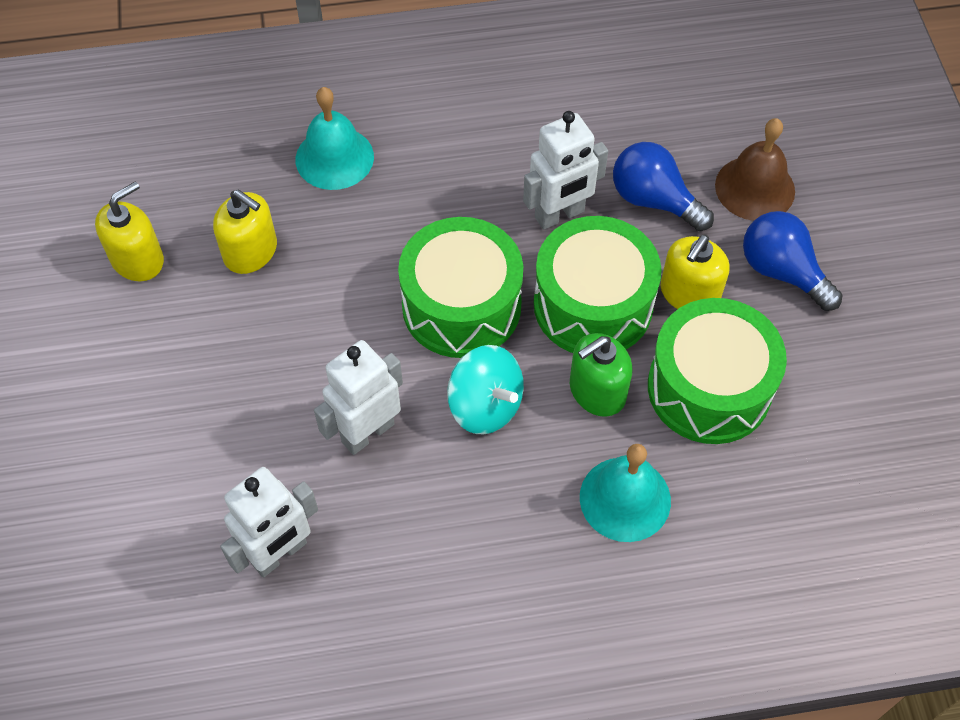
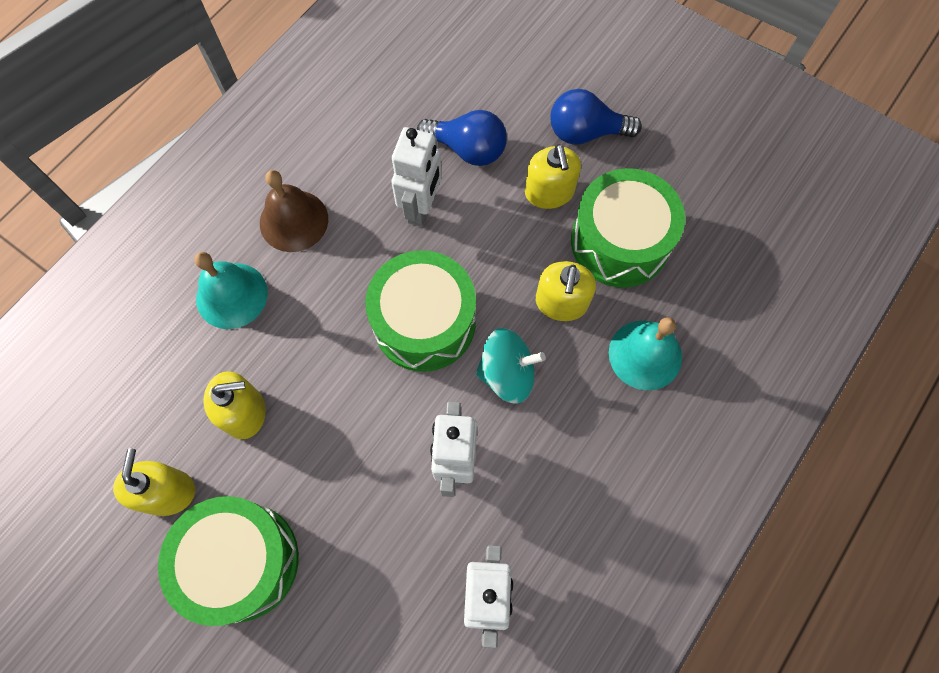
camera: 45 degrees left, 10 degrees up
(593, 304) = (502, 249): green drum -> green drum (241, 561)
(597, 391) = (561, 302): green soap dispenser -> yellow soap dispenser
(654, 200) = (468, 149): blue light bulb -> blue light bulb turned 150 degrees counterclockwise
(755, 188) = (517, 91): brown bell -> brown bell (294, 221)

